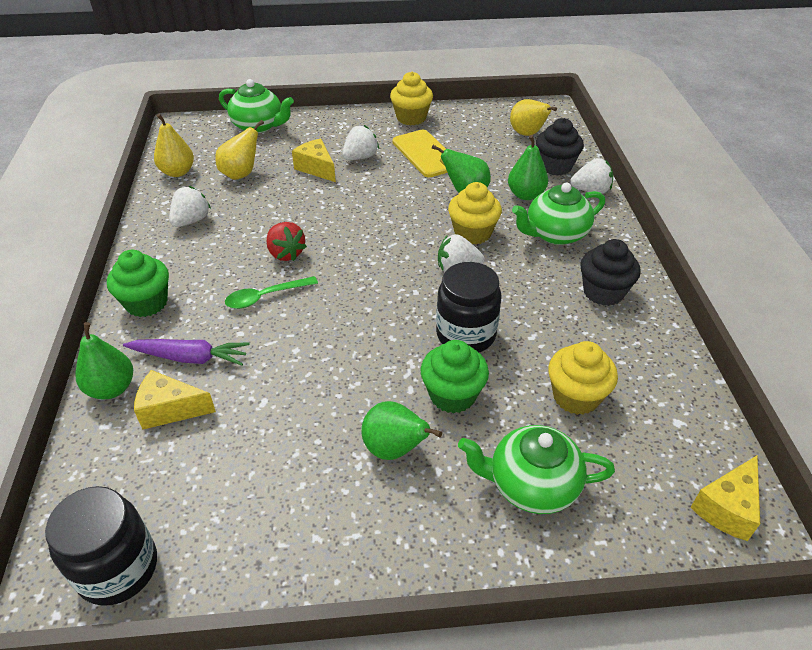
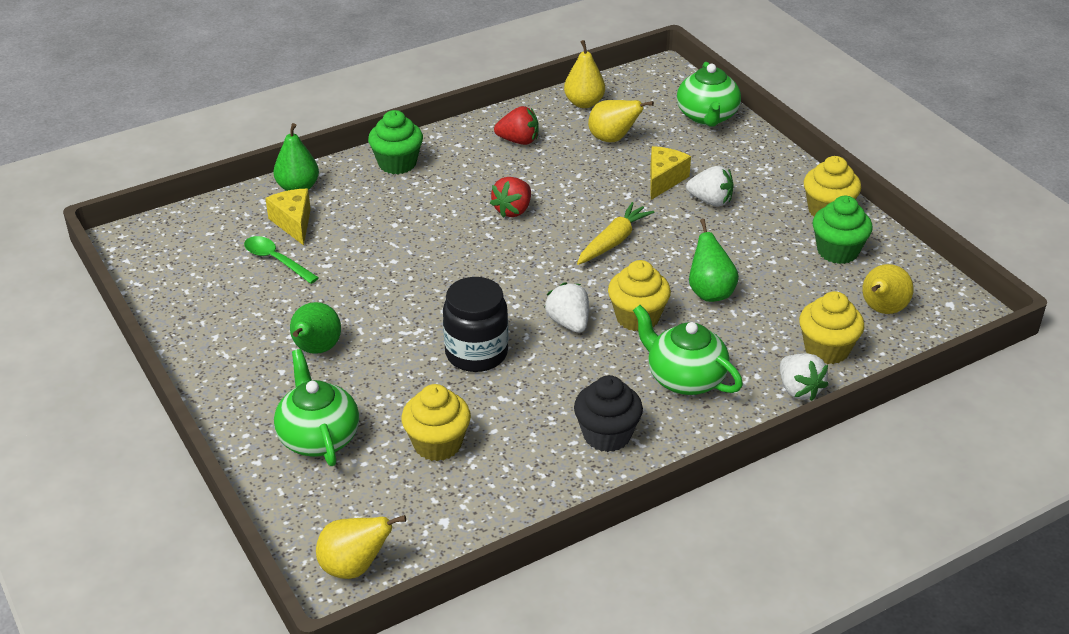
camera: 65 degrees right, 5 degrees down
(118, 568) = (153, 258): black jar -> none
(190, 358) = (351, 210): purple carrot -> none
(191, 221) = (518, 141): white strawberry -> red strawberry
(265, 297) = (446, 221): green spoon -> green spoon (276, 260)
(372, 215) = (613, 241): none -> yellow carrot
(425, 154) = (760, 243): yellow phone -> none
(452, 395) = (394, 366): green cupcake -> green cupcake (837, 251)
(525, 195) = (743, 339): green pear -> none
(555, 166) = (826, 349): black cupcake -> yellow cupcake
(727, 508) = (354, 567): yellow cheese -> yellow pear

